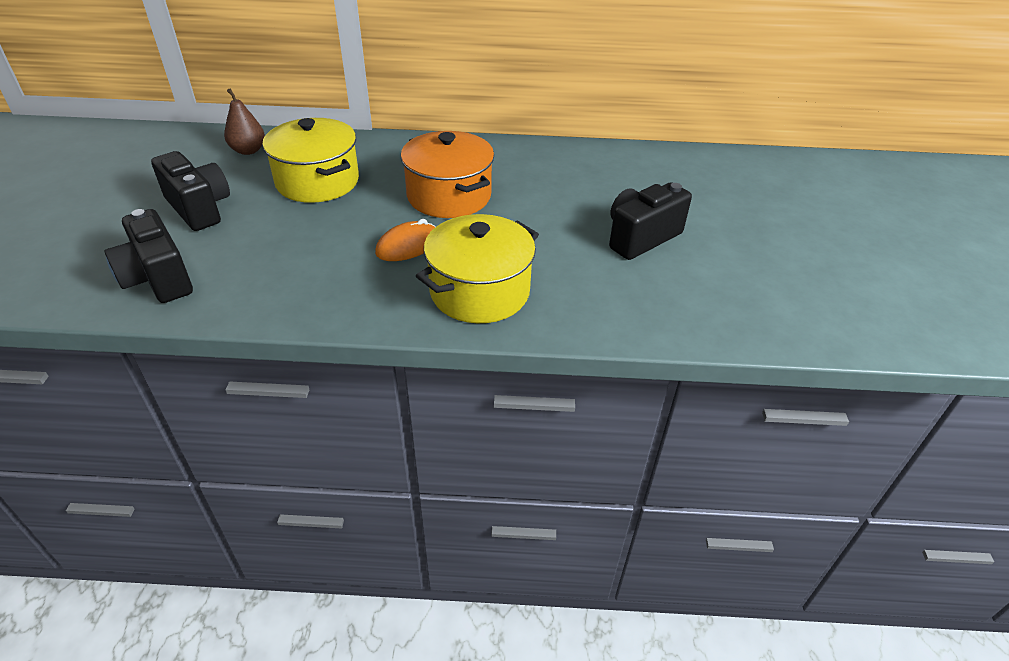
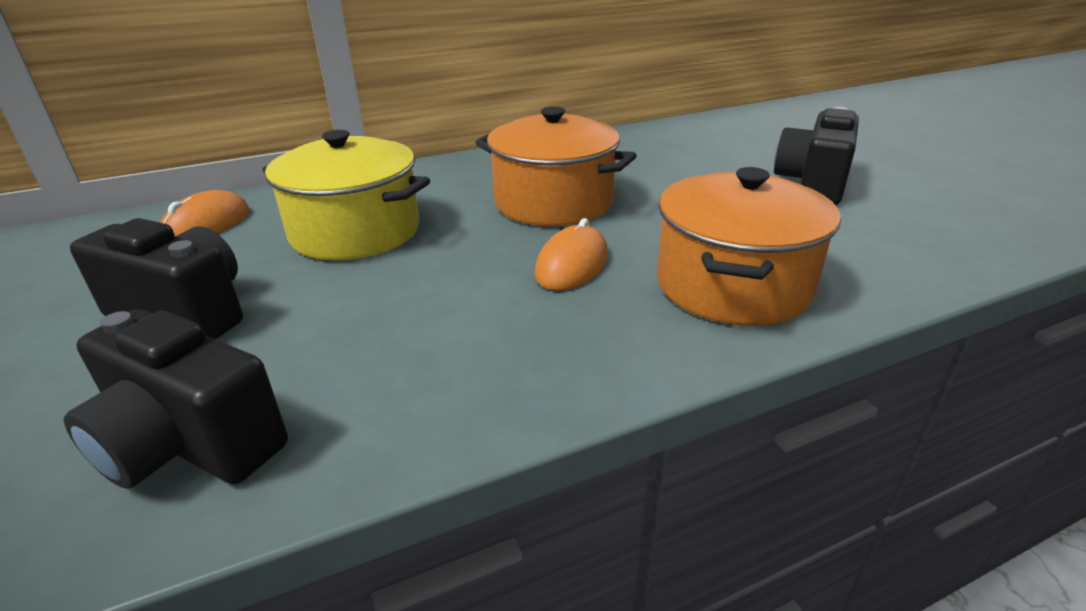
camera: 25 degrees left, 10 degrees down
(248, 150) = (207, 224): brown pear -> orange mouse
(479, 292) = (733, 285): yellow pot -> orange pot

